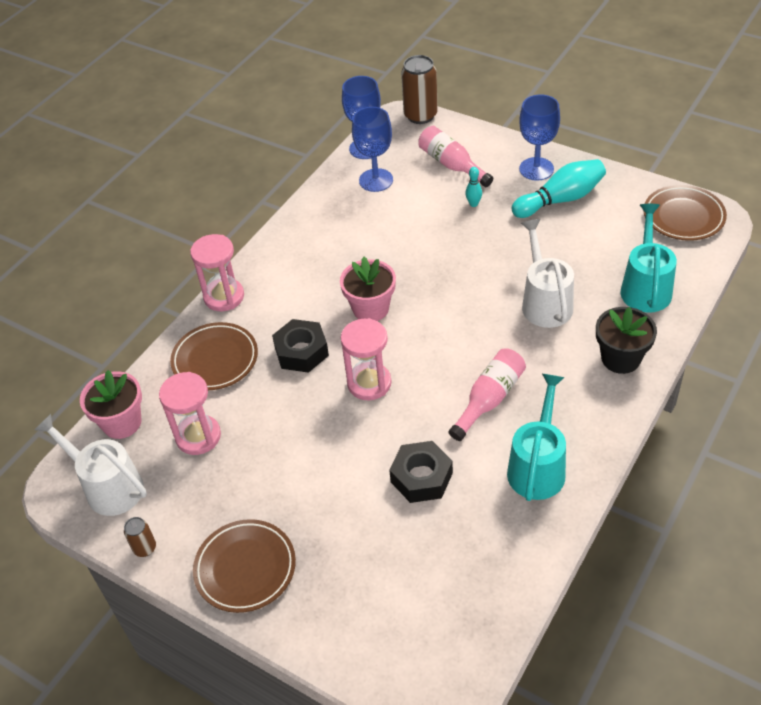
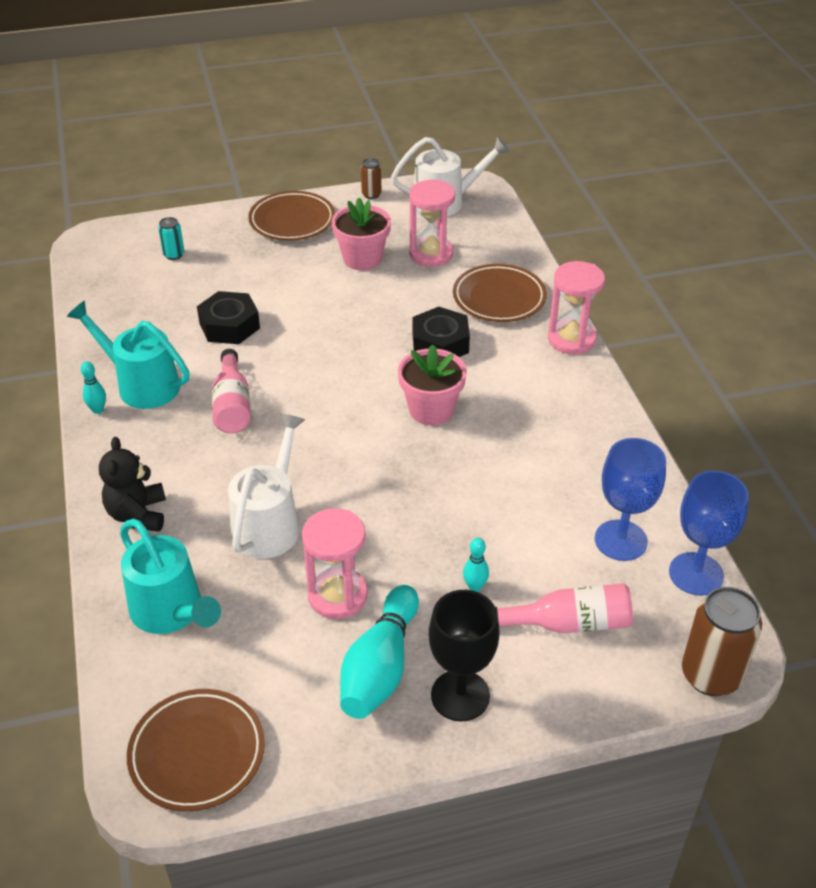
camera: 130 degrees right, 5 degrees down
(122, 423) = (497, 230): pink flower pot -> pink flower pot (362, 259)
(369, 383) = (351, 356): pink hourglass -> pink hourglass (337, 595)
(386, 606) = (174, 255): none -> turquoise can
(536, 169) = (460, 695): blue goblet -> black goblet
(538, 466) = (140, 384): turquoise watering can -> turquoise watering can turned 150 degrees clockwise
(544, 302) = (270, 523): white watering can -> white watering can turned 105 degrees counterclockwise
(587, 464) = (98, 410): none -> turquoise bowling pin
(620, 358) = (138, 514): black flower pot -> black teddy bear

